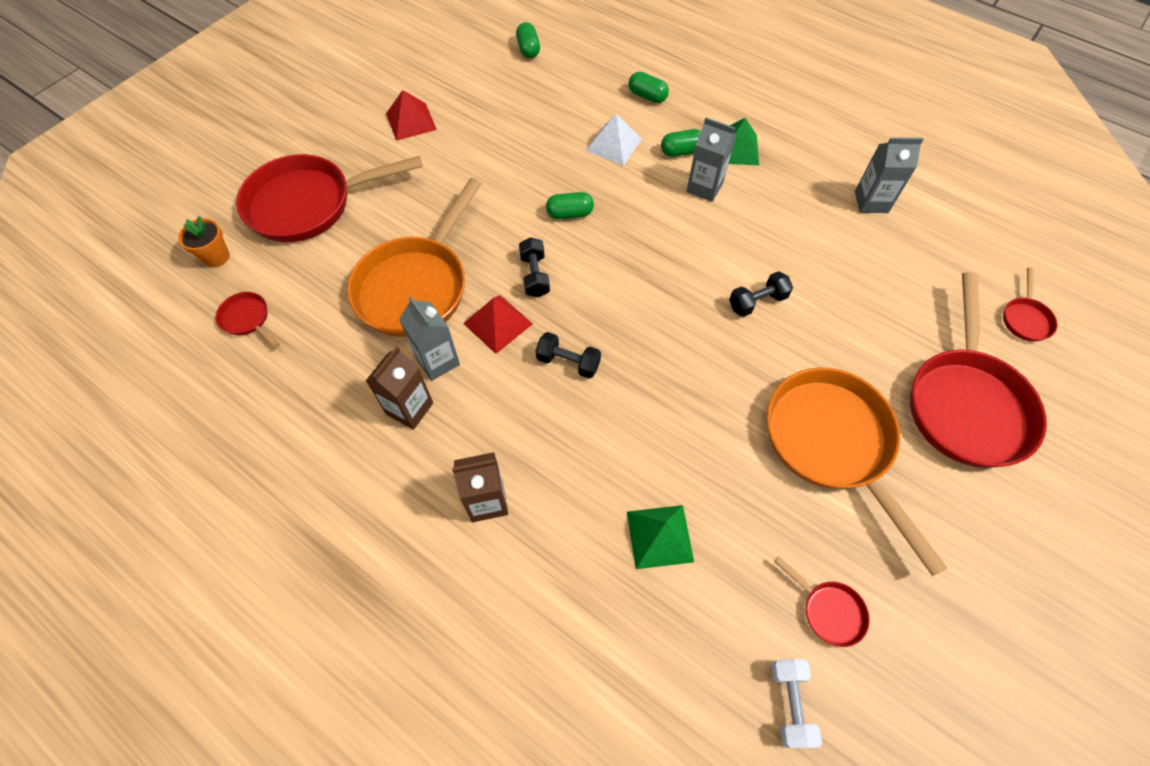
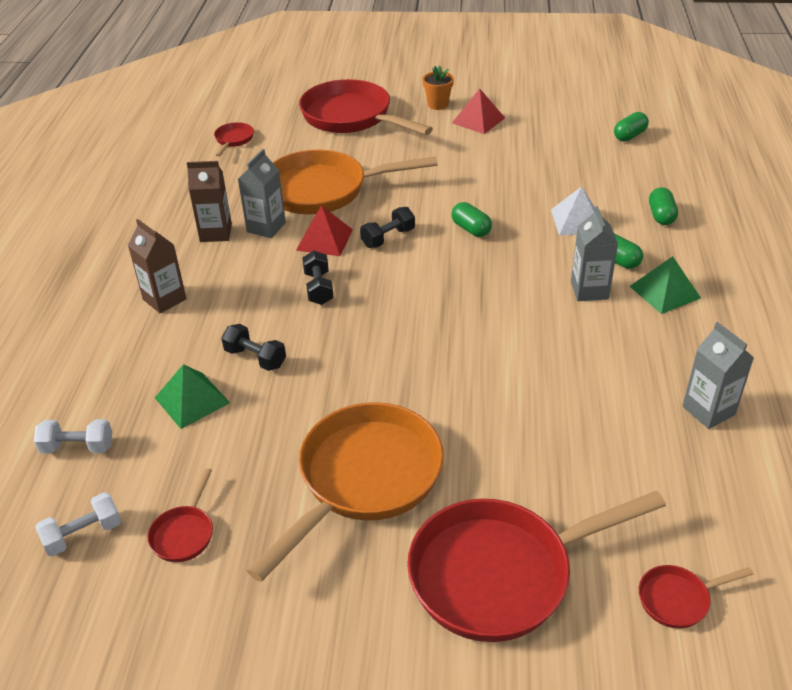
camera: 60 degrees right, 20 degrees down
(216, 257) = (272, 107): orange flower pot -> orange flower pot (438, 105)
(667, 669) = (77, 447): none -> white dumbbell
(757, 302) = (485, 372): black dumbbell -> black dumbbell (255, 358)

